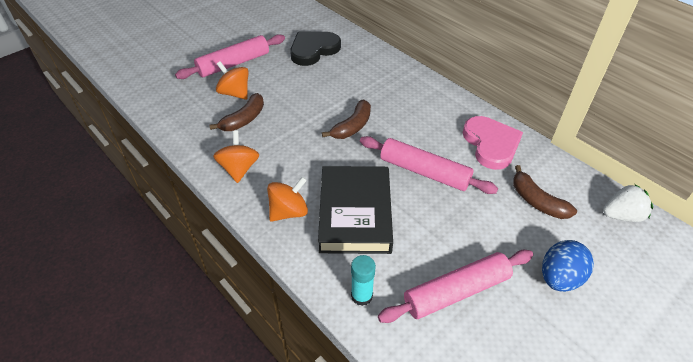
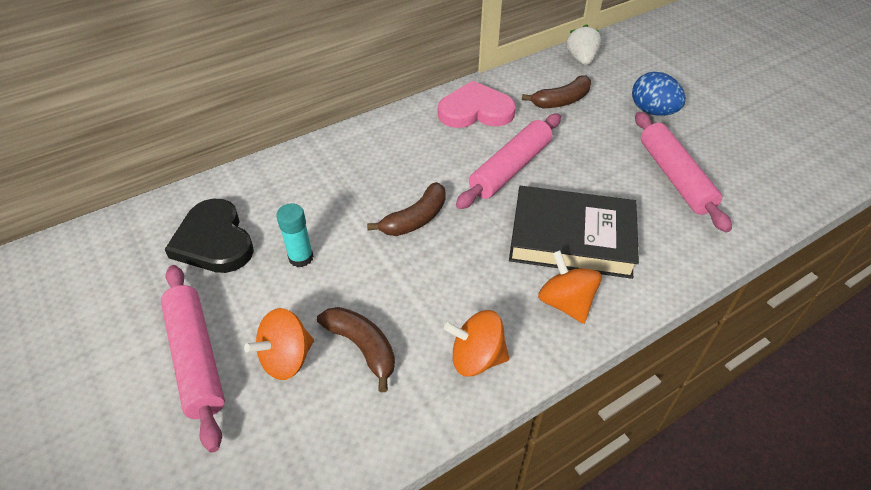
camera: 80 degrees left, 0 degrees up
(352, 126) = (415, 219): brown banana -> brown banana turned 90 degrees clockwise
(361, 296) = (688, 248): turquoise glue stick -> turquoise glue stick (301, 258)

